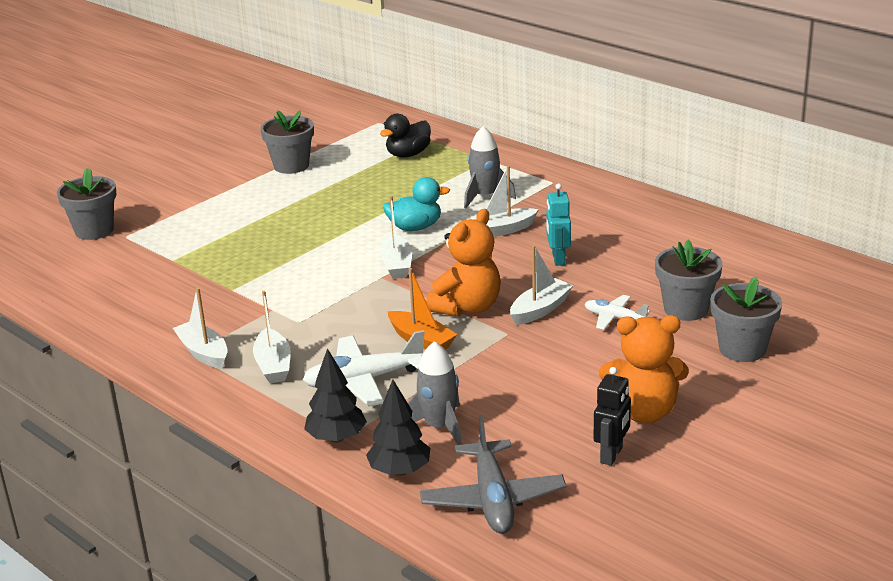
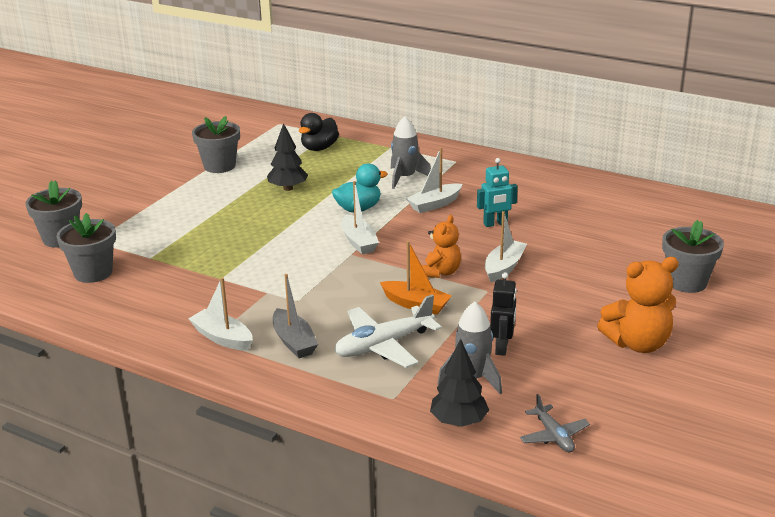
camera: 15 degrees left, 0 degrees up
(273, 365) = (294, 342): white boat -> grey boat
(337, 438) = (386, 400): black tree -> black tree (288, 188)
(467, 307) = (440, 272): orange teddy bear -> orange teddy bear, size x0.65
(492, 499) = (553, 436): grey plane -> grey plane, size x0.57
(558, 259) = (495, 224): turquoise robot -> turquoise robot turned 90 degrees counterclockwise
(612, 455) = (632, 384): black robot -> black robot (502, 347)
(615, 318) = (569, 268): white plane -> none
(686, 309) = (623, 254): grey flower pot -> grey flower pot (93, 273)

